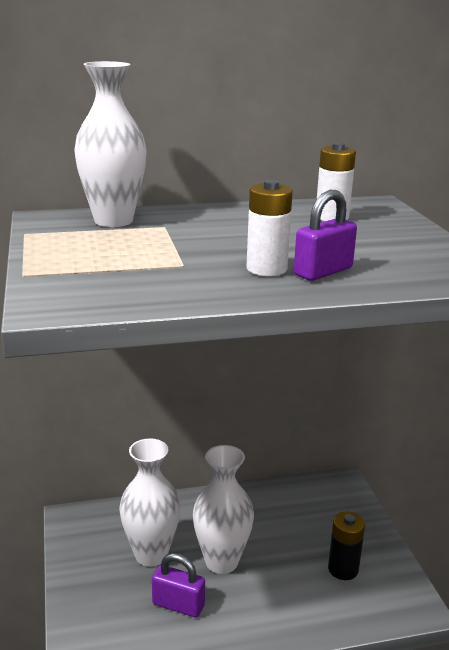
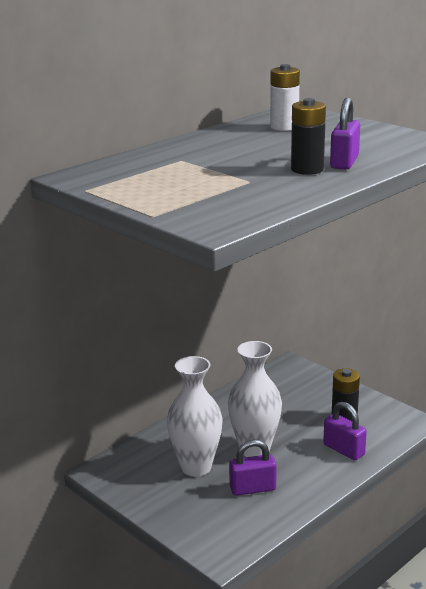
camera: 30 degrees left, 0 degrees up
(113, 221) = (133, 165): white vase -> none
(266, 269) = (307, 169): white battery -> black battery
(309, 606) = (344, 450): none -> purple padlock

